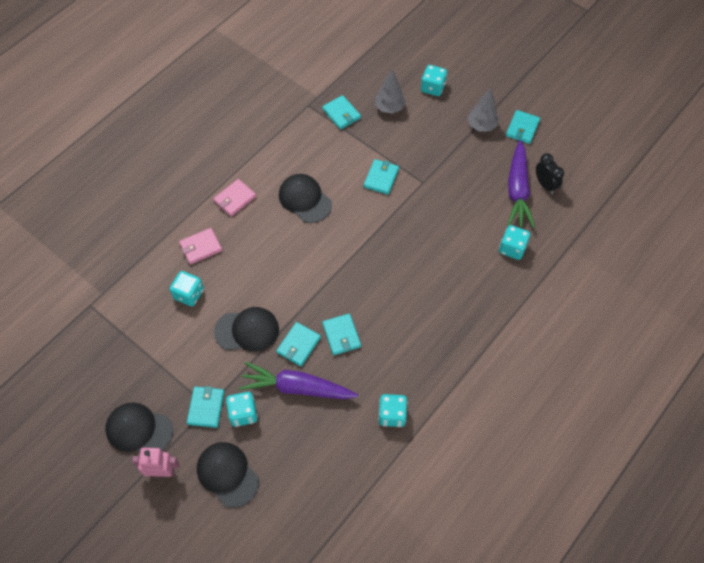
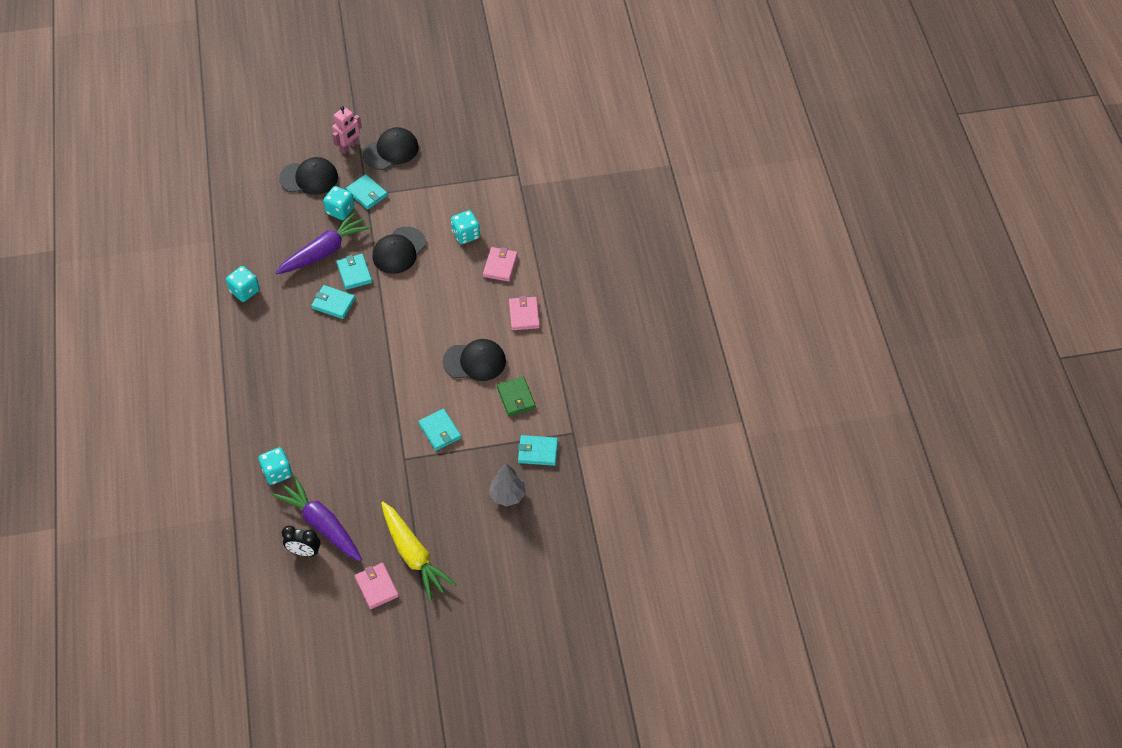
camera: 130 degrees right, 5 degrees down
(311, 154) = (516, 397): none -> green wallet
(432, 88) = (495, 550): turquoise dice -> none
(481, 125) = (413, 555): grey tree -> yellow carrot
(522, 128) = (377, 587): turquoise wallet -> pink wallet

